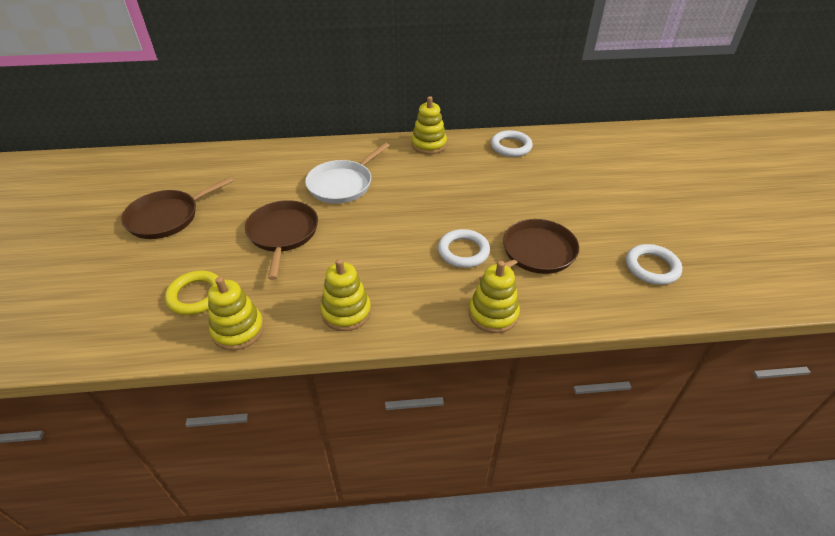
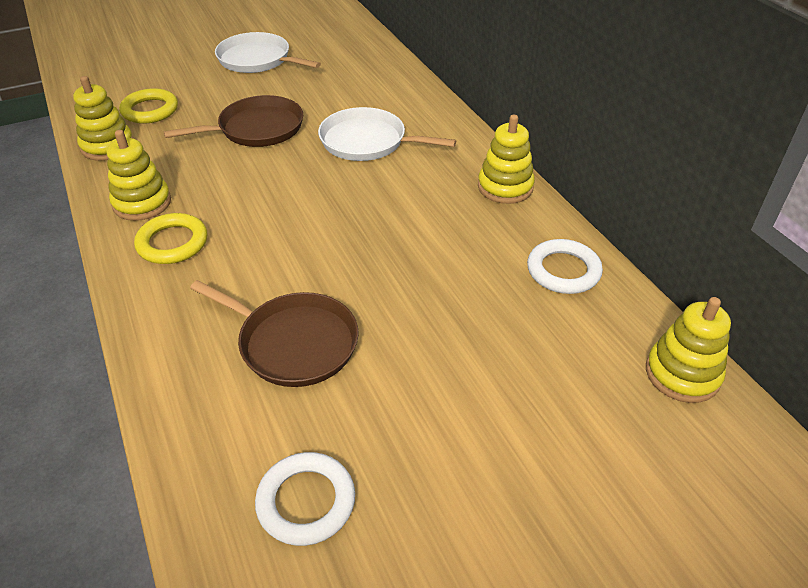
camera: 70 degrees right, 0 degrees up
(167, 217) = (257, 60): brown pan -> white pan
(409, 298) = (172, 243): none -> yellow ring
(463, 251) = (273, 269): white ring -> none
(493, 314) = (157, 320): yellow stacking toy -> yellow stacking toy (682, 374)

